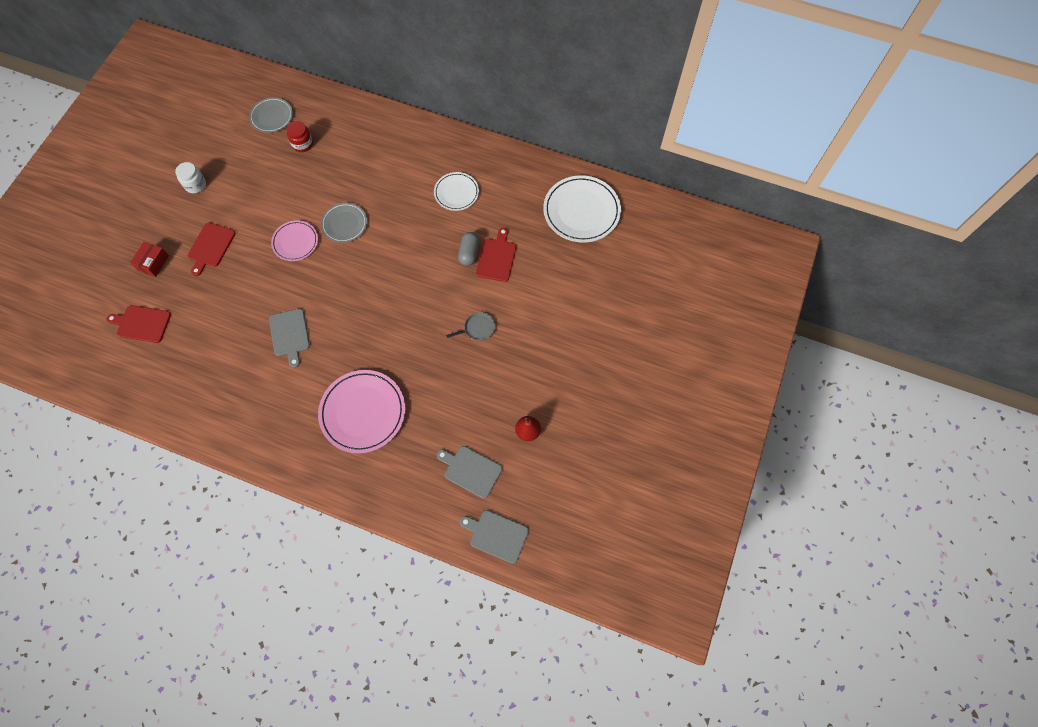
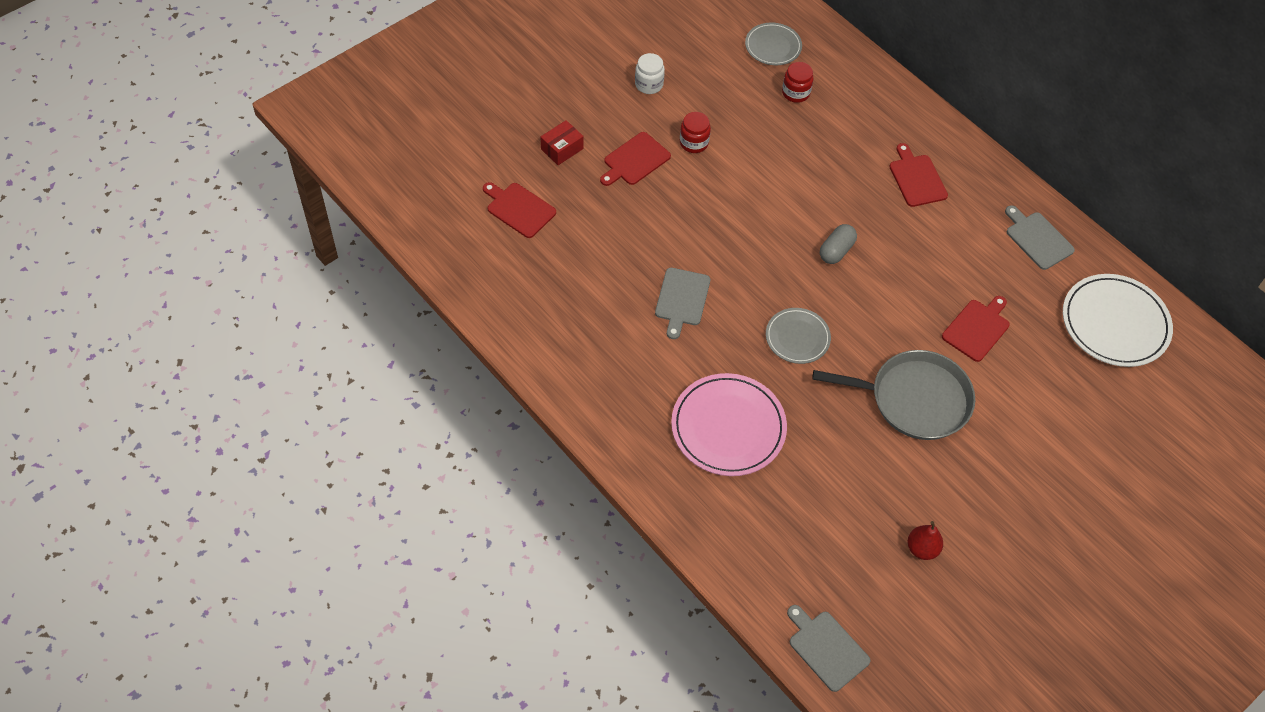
camera: 25 degrees right, 10 degrees down
(247, 214) = (694, 143): none -> red jar
(295, 242) = (736, 199): pink plate -> none
(344, 224) = (804, 205): grey plate -> grey plate (797, 337)
(411, 169) = (916, 178): none -> red cutting board
(456, 193) = (961, 230): white plate -> none
(469, 253) = (944, 307): grey capsule -> grey capsule (836, 251)
(470, 470) = (829, 558): grey cutting board -> grey cutting board (1037, 239)
(477, 328) = (914, 399): grey pan -> grey pan, size x2.38

